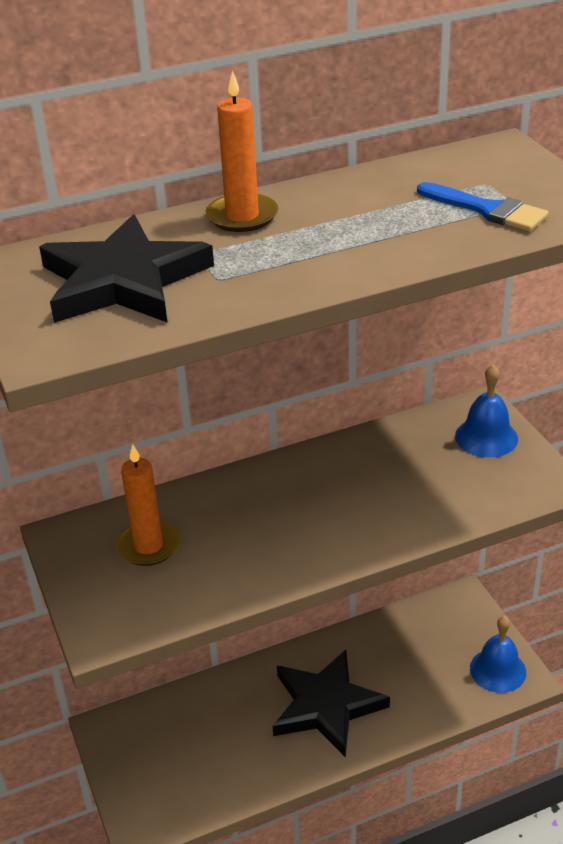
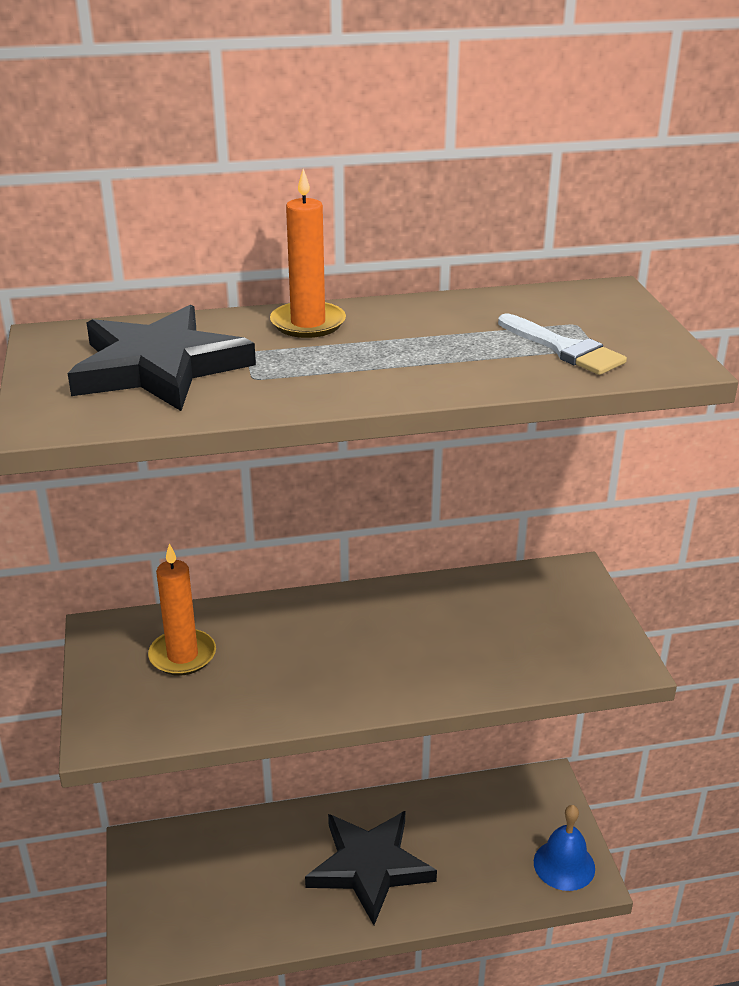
camera: 10 degrees right, 5 degrees down
(486, 437) = (570, 604): blue bell -> none
(488, 210) = (564, 349): blue brush -> white brush

